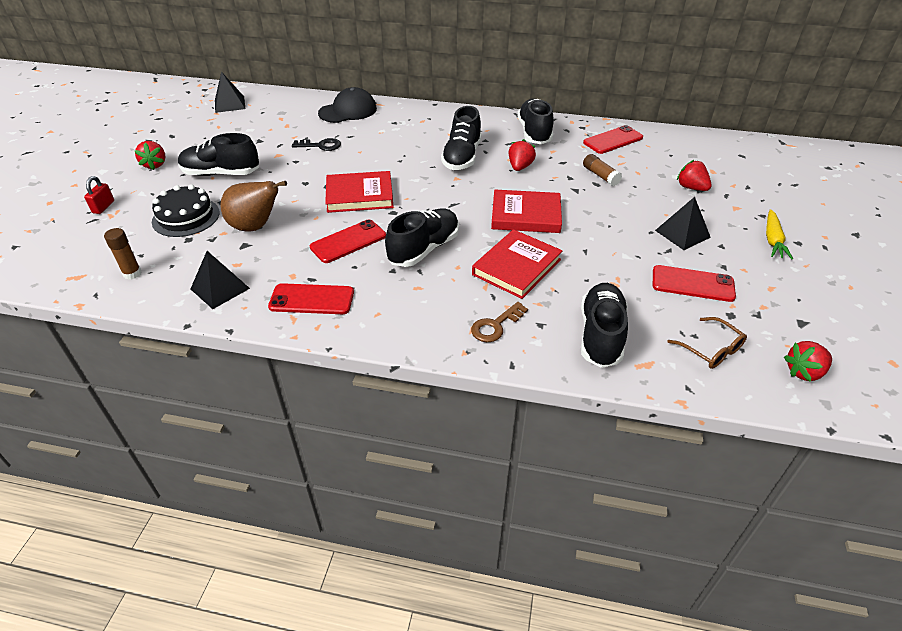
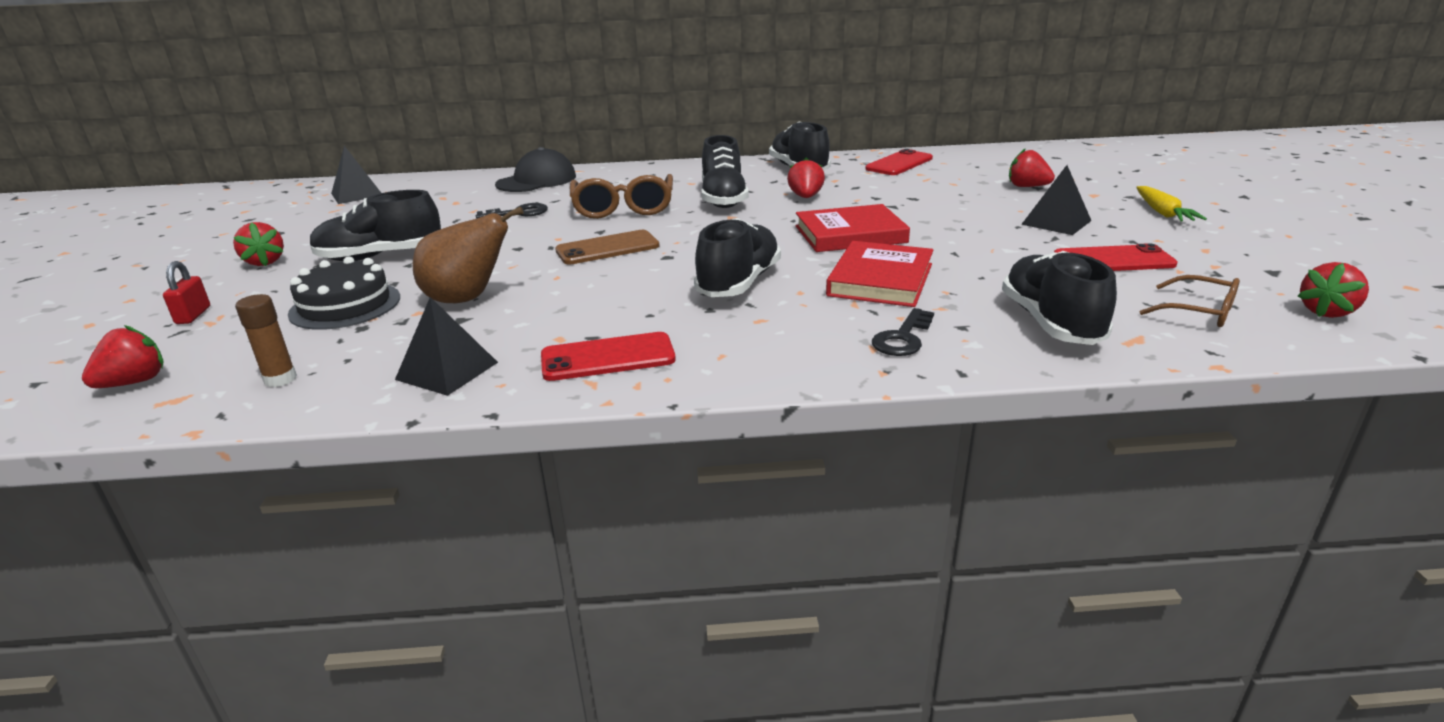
camera: 15 degrees left, 15 degrees down
(61, 258) = (134, 382): none -> red strawberry
(348, 242) = (623, 292): red phone -> none
(359, 195) = (607, 248): red book -> brown phone
(390, 154) = (623, 208): none -> brown glasses
(495, 325) = (903, 338): brown key -> black key
(600, 176) = (912, 191): brown glue stick -> none

